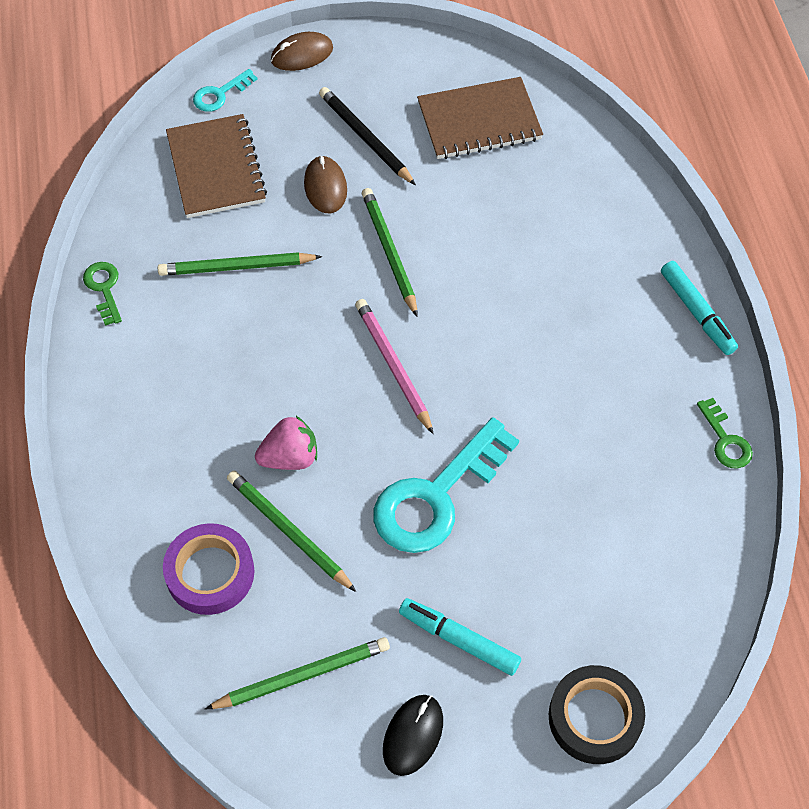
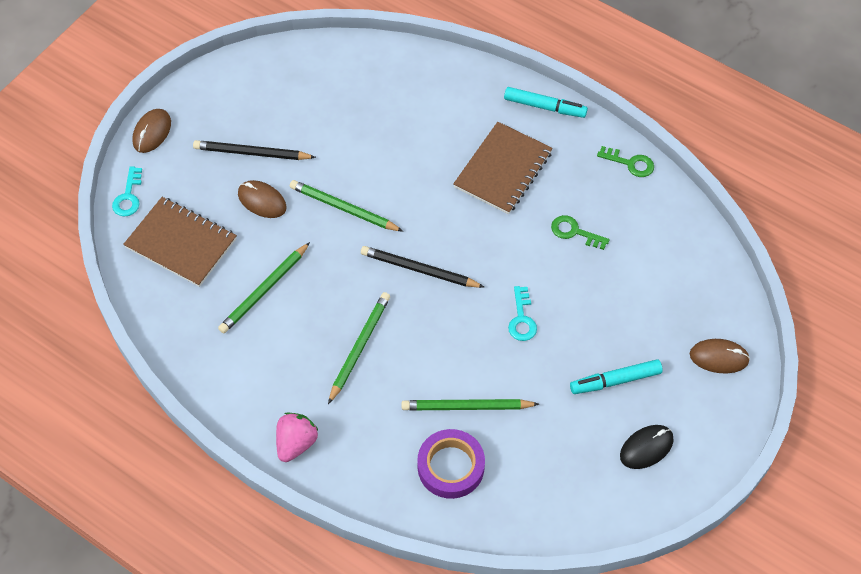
camera: 45 degrees left, 0 degrees up
(104, 289) = (198, 370): green key -> green key (574, 232)
(290, 457) = (421, 368): pink strawberry -> pink strawberry (296, 443)
(302, 676) = (560, 472): green pencil -> green pencil (359, 347)
(393, 366) = (419, 269): pink pencil -> black pencil
(413, 735) = (646, 448): black mouse -> black mouse turned 75 degrees clockwise
(436, 496) = (522, 319): turquoise key -> turquoise key, size x0.47
(479, 121) = (308, 91): brown notebook -> brown notebook (503, 170)
(594, 718) = (719, 357): black tape -> brown mouse

